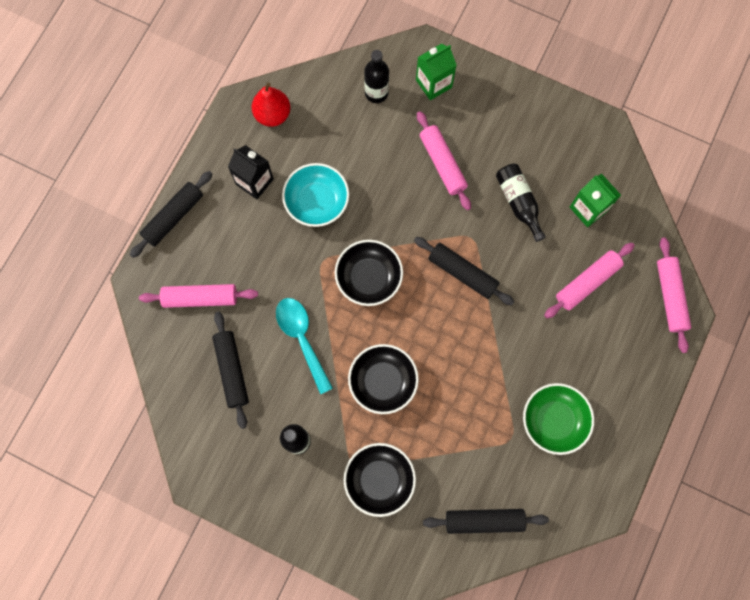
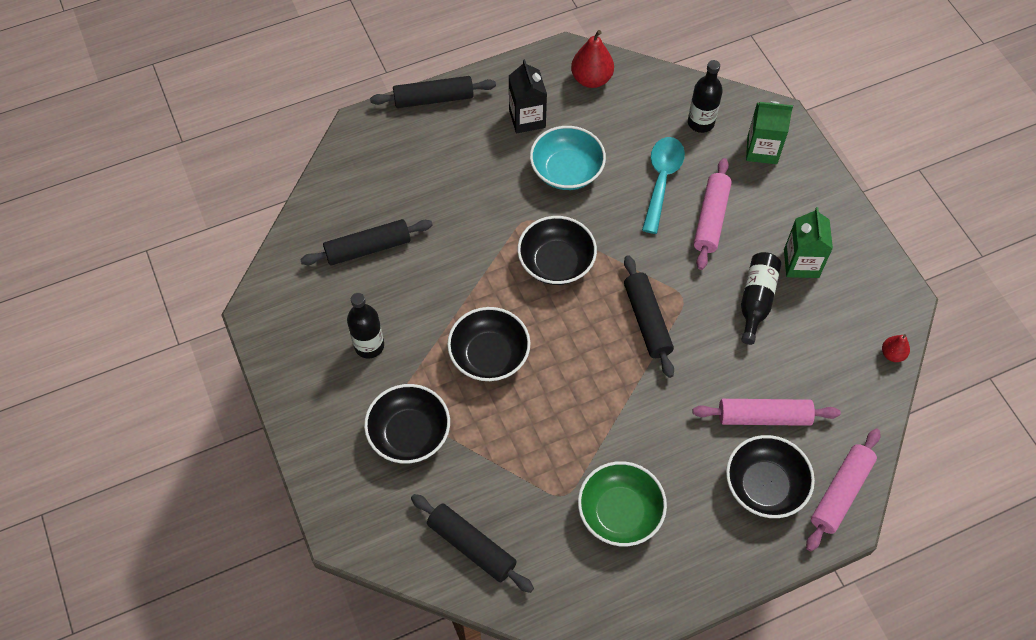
camera: 40 degrees right, 15 degrees down
(200, 298) = (396, 174): pink rolling pin -> none
(232, 370) = (368, 248): black rolling pin -> black rolling pin turned 45 degrees clockwise
(302, 339) = (451, 267): turquoise spoon -> turquoise spoon (661, 180)
(588, 209) = (822, 354): green carton -> green carton (801, 263)
(623, 329) = (764, 485): none -> black bowl
(629, 174) = (892, 354): none -> red pear

